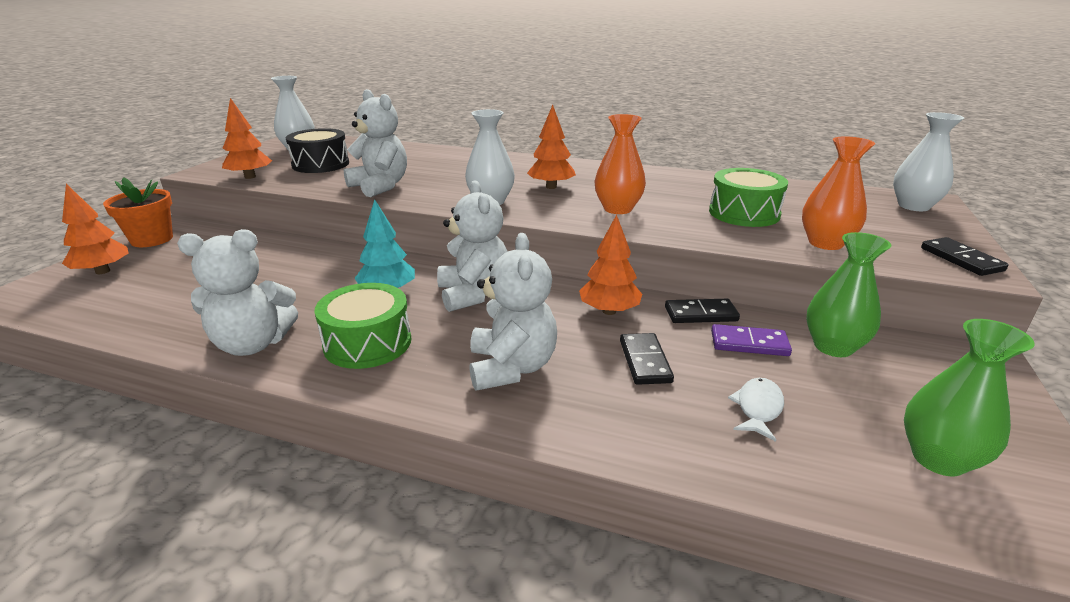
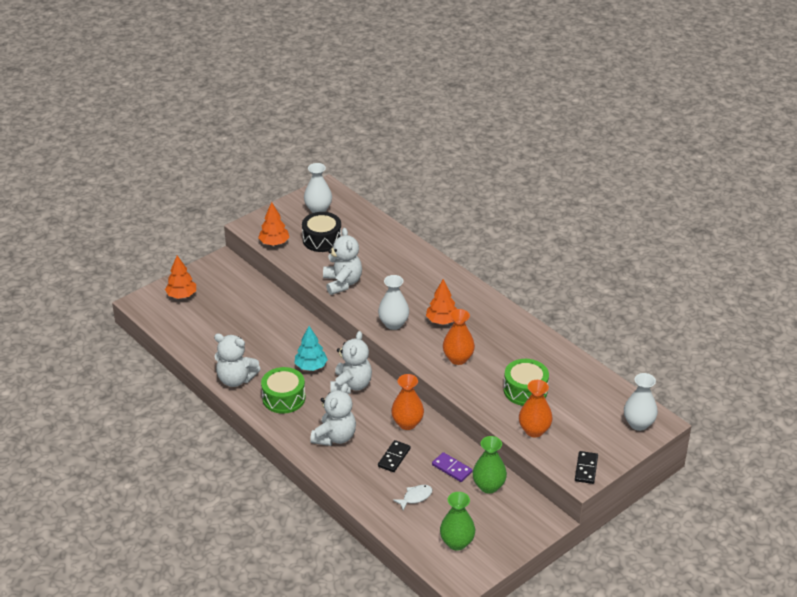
camera: 30 degrees right, 10 degrees up
(152, 239) = (210, 272): orange flower pot -> none
(609, 311) = (407, 423): orange tree -> orange vase
(700, 314) = (450, 443): black domino -> none

